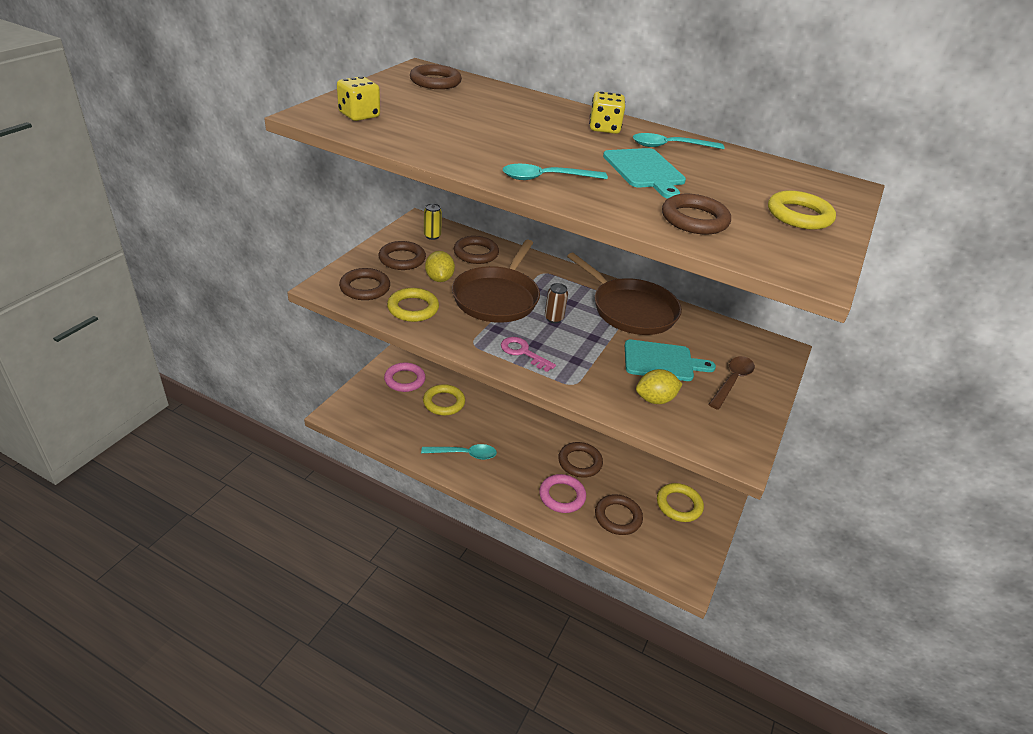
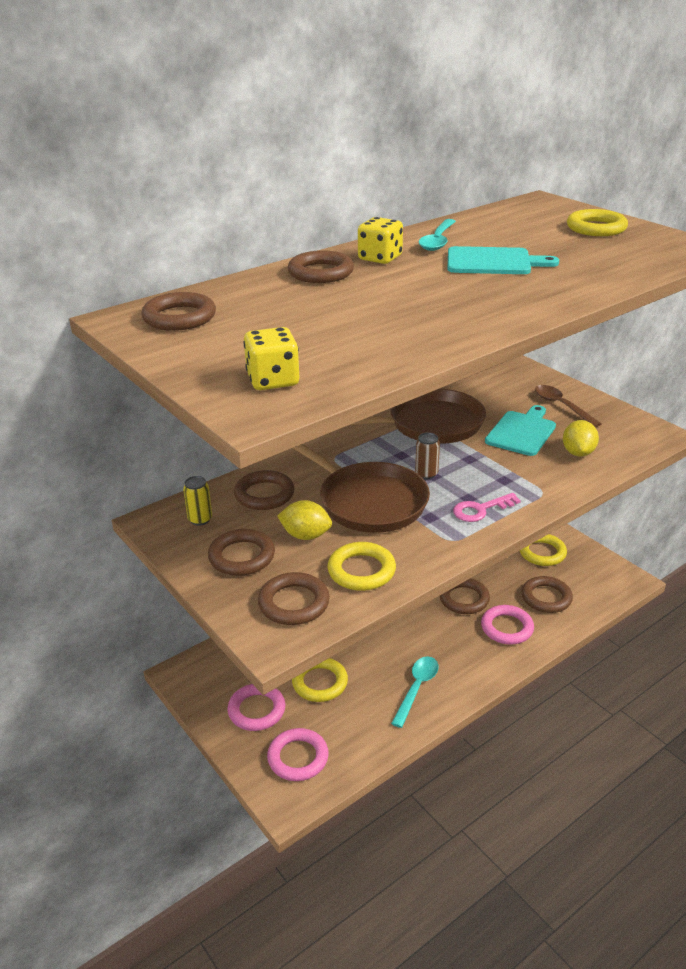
camera: 60 degrees left, 5 degrees down
(373, 409) = (298, 758): none -> pink ring
(546, 178) = (500, 306): turquoise spoon -> none
(694, 219) = (602, 265): brown ring -> brown ring (321, 272)

